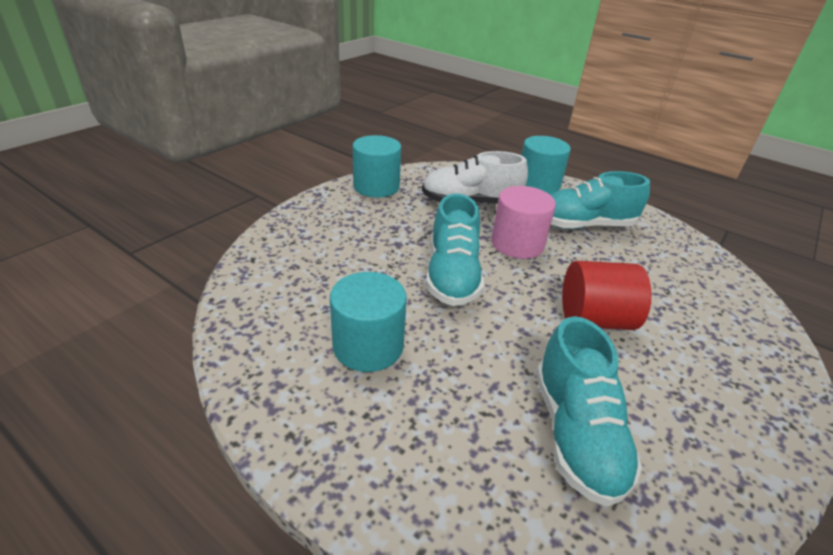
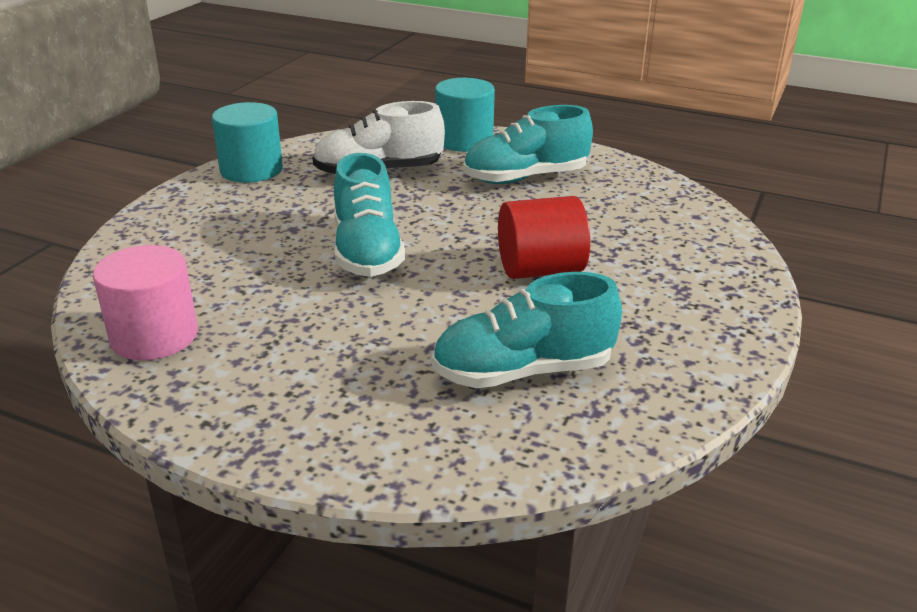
camera: 10 degrees left, 5 degrees down
(368, 346) = (277, 333): turquoise cylinder -> none
(517, 244) = (443, 208): pink cylinder -> pink cylinder (154, 336)
(576, 433) = (523, 371): turquoise shoe -> turquoise shoe turned 90 degrees clockwise

